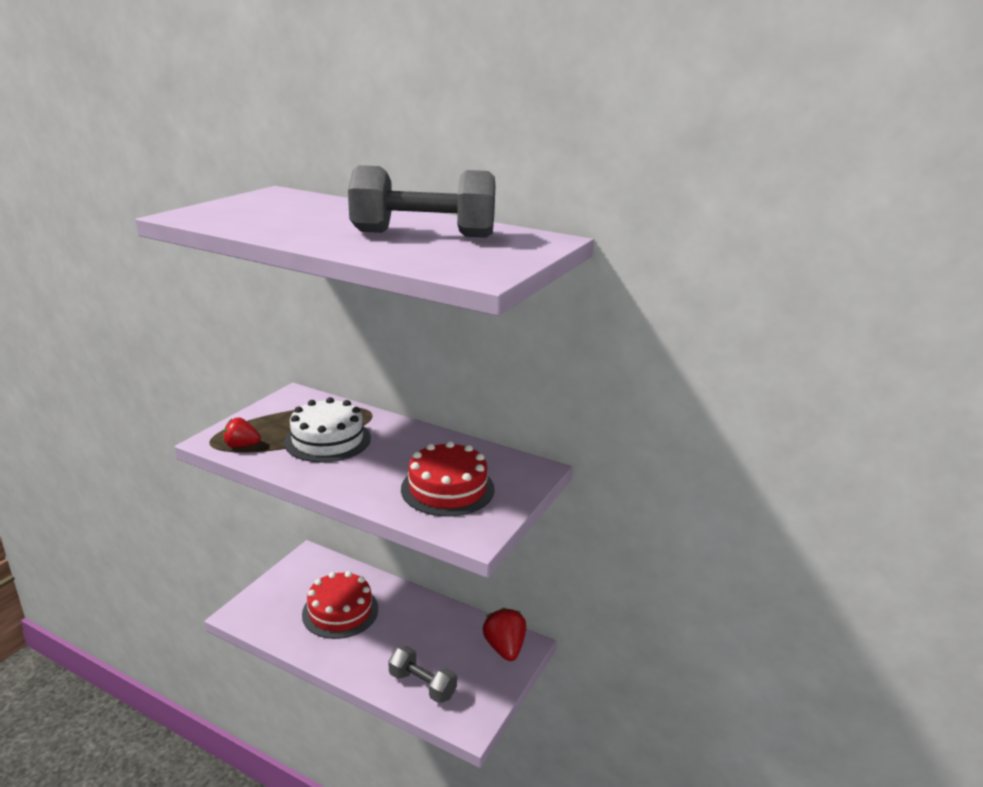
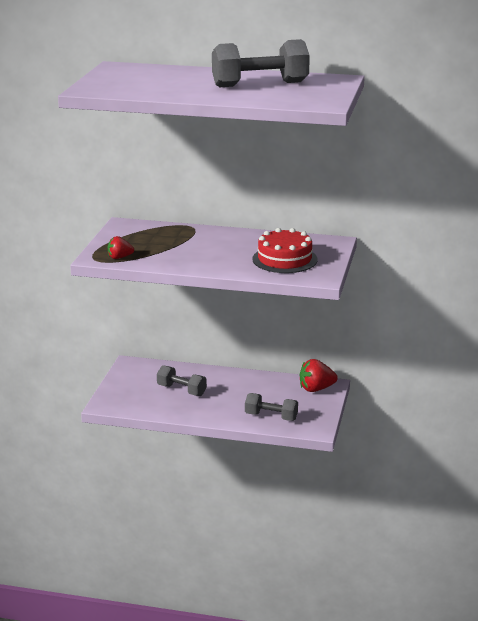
camera: 15 degrees left, 0 degrees up
(327, 440) = (177, 246): white cake -> none
(340, 611) = (181, 390): red cake -> grey dumbbell
(504, 648) = (316, 389): red strawberry -> red strawberry turned 75 degrees counterclockwise

